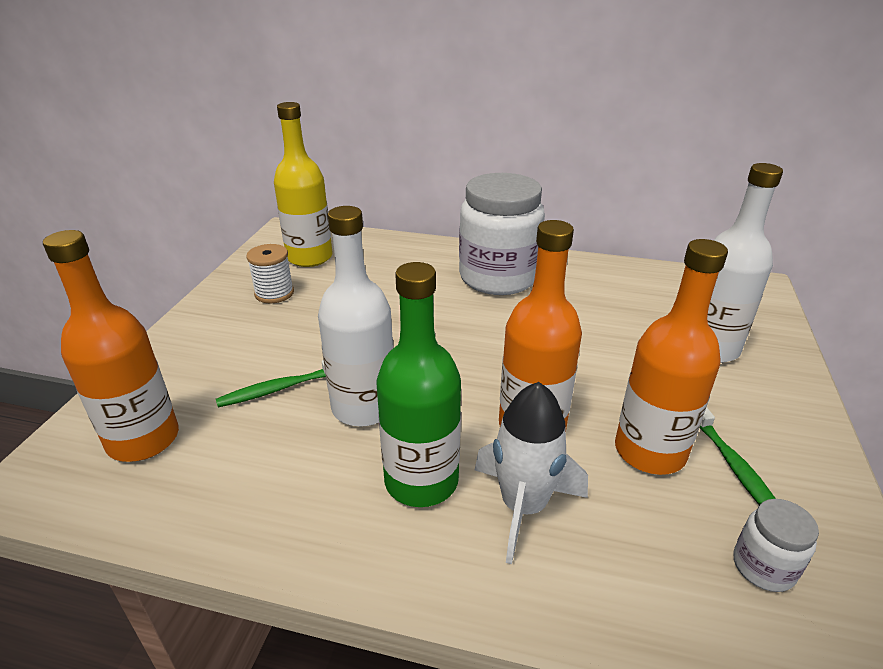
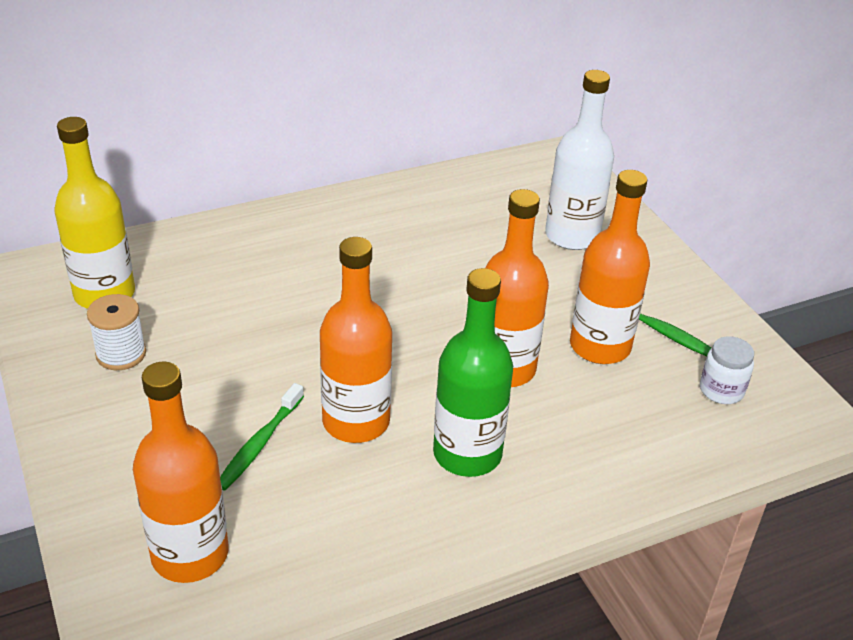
camera: 40 degrees left, 5 degrees up
(364, 407) = (356, 421): white bottle -> orange bottle
(498, 277) = (337, 236): white jar -> none
(523, 506) = (555, 432): white rocket -> none

